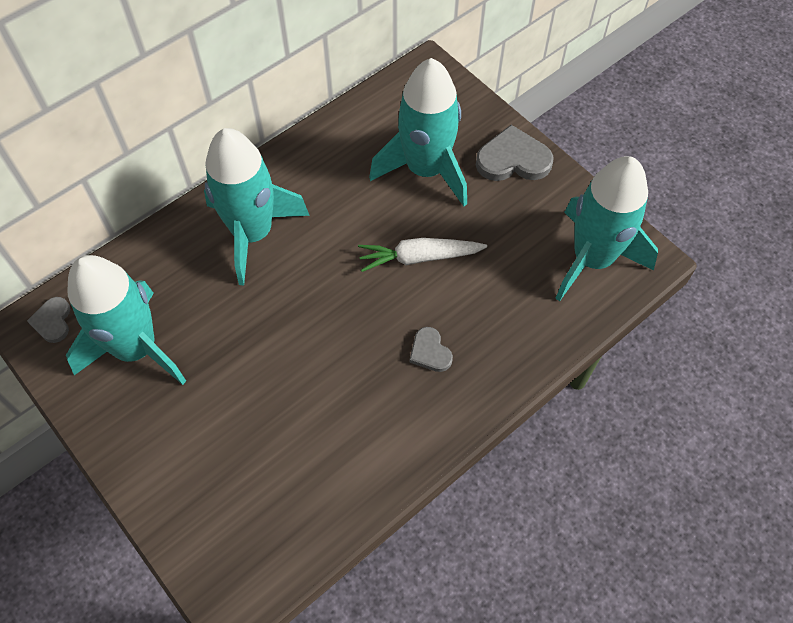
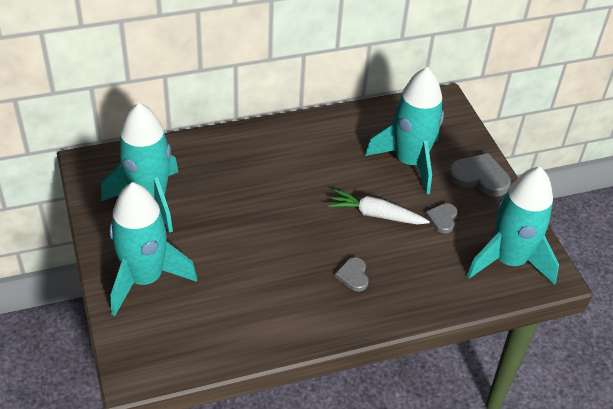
camera: 20 degrees right, 15 degrees down
(52, 321) = (104, 165): grey heart -> grey heart (442, 219)
(253, 233) = (264, 160): turquoise rocket -> turquoise rocket (145, 279)

